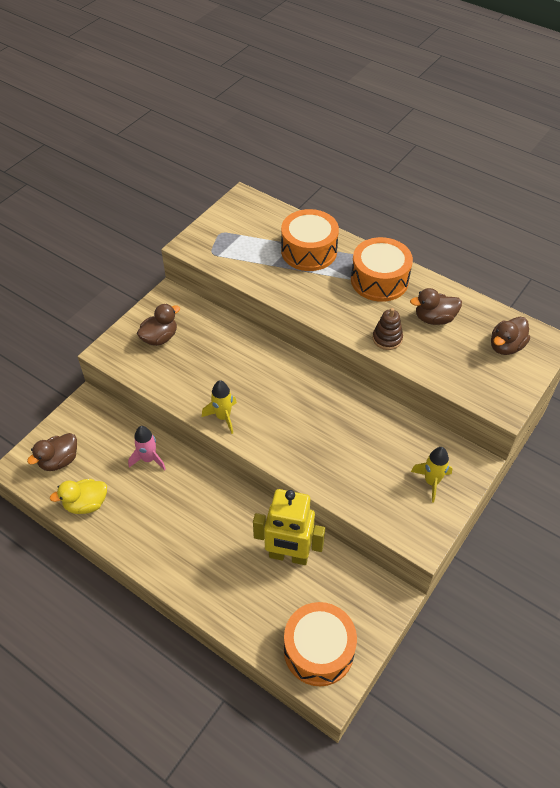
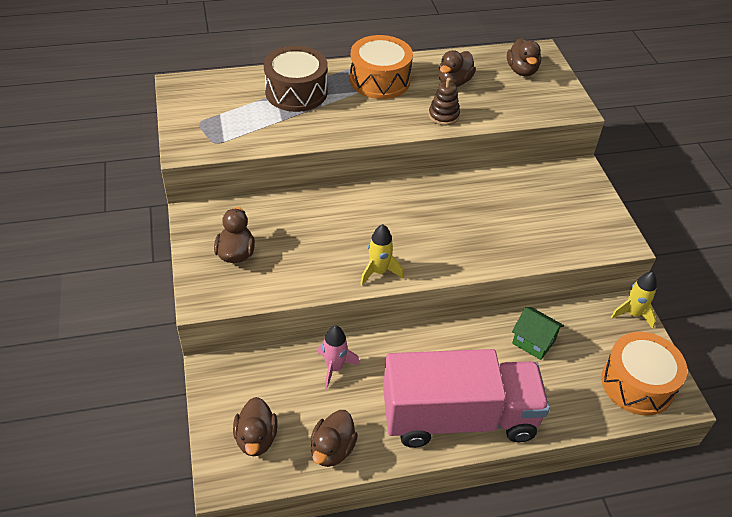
camera: 50 degrees left, 5 degrees down
(86, 504) = (332, 449): yellow duck -> brown duck
(175, 555) = (459, 417): none -> pink truck
(288, 556) = (533, 342): yellow robot -> green house
(309, 251) = (296, 92): orange drum -> brown drum
(431, 482) = (575, 201): yellow rocket -> yellow rocket (632, 314)

